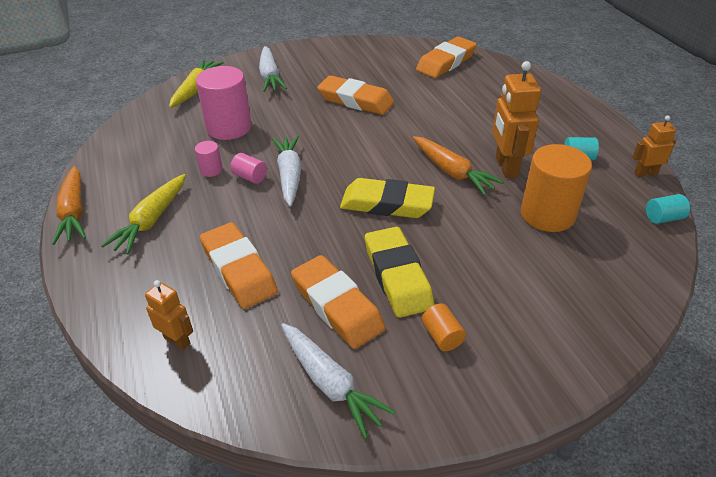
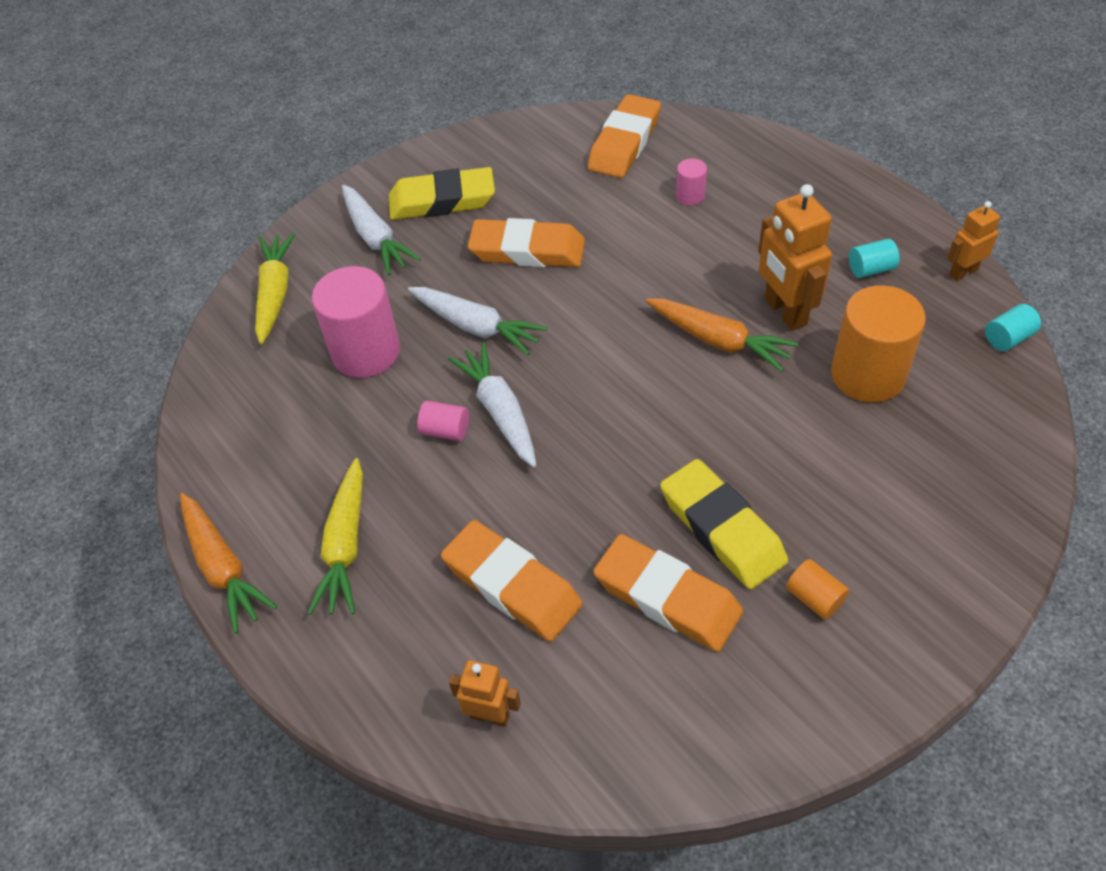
camera: 15 degrees left, 10 degrees up
(211, 170) = (382, 435): pink cylinder -> pink cylinder (690, 196)
(330, 383) = (712, 708): white carrot -> white carrot (476, 327)
(387, 204) = (656, 420): yellow eraser -> yellow eraser (442, 201)

